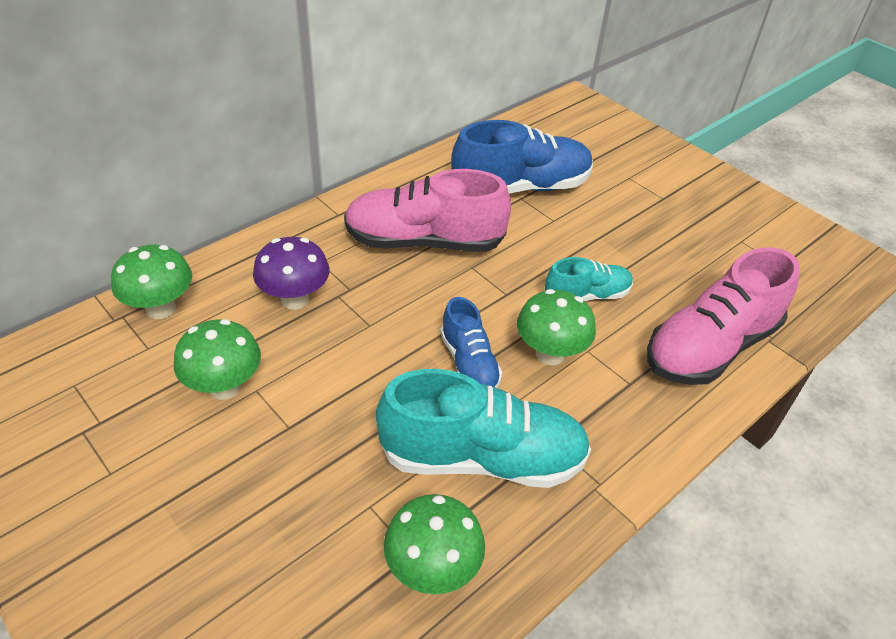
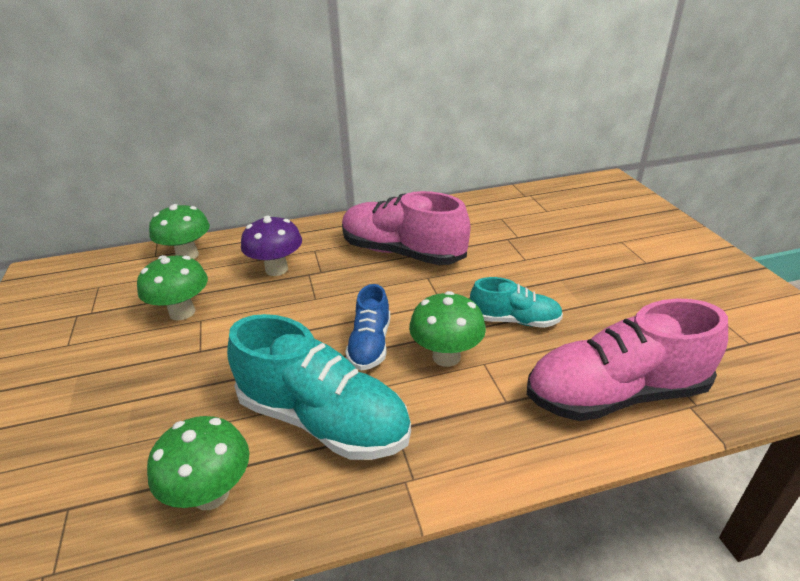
camera: 30 degrees right, 10 degrees down
(521, 188) = (512, 232): blue shoe -> none

